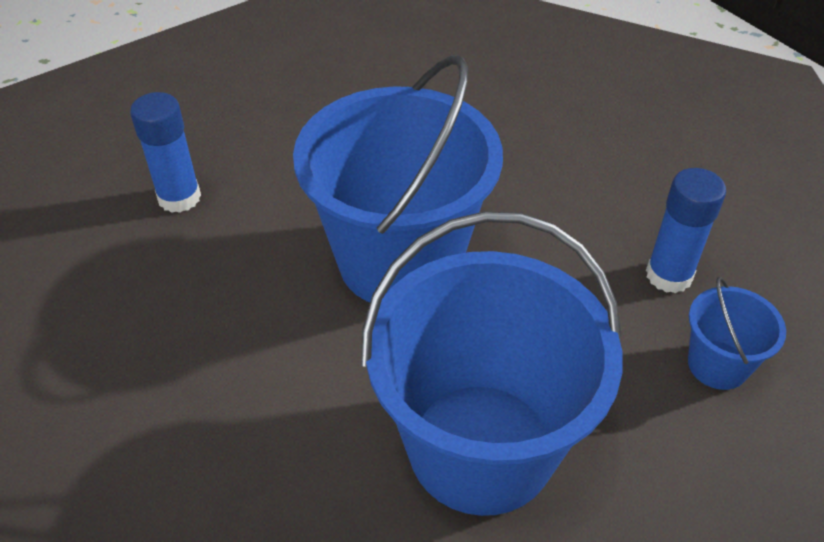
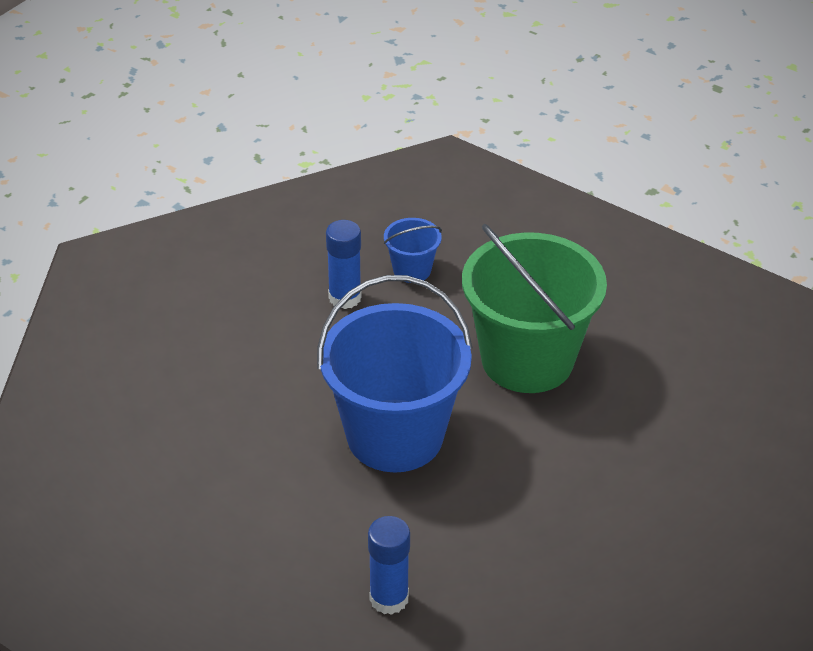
camera: 110 degrees left, 5 degrees down
(481, 447) = (527, 360): blue bucket -> green bucket

